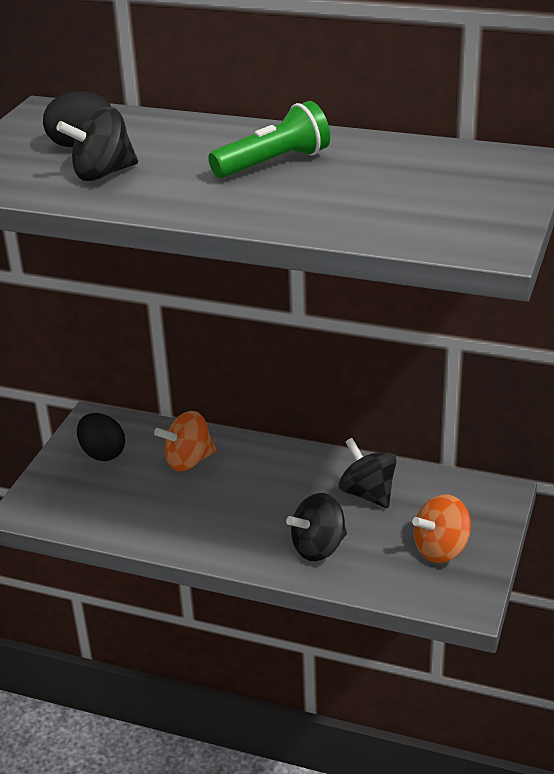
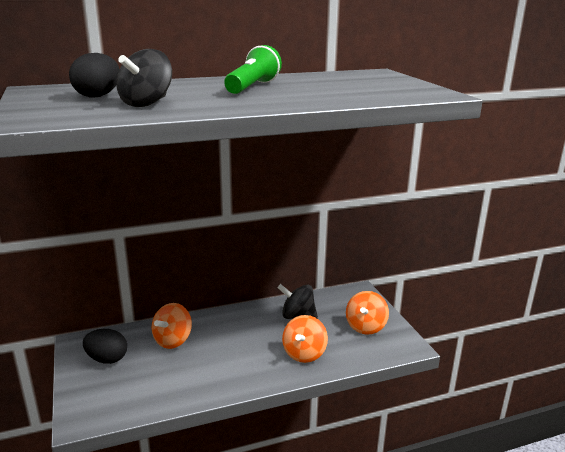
camera: 40 degrees left, 10 degrees down
(318, 547) = (304, 354): black spinning top -> orange spinning top

